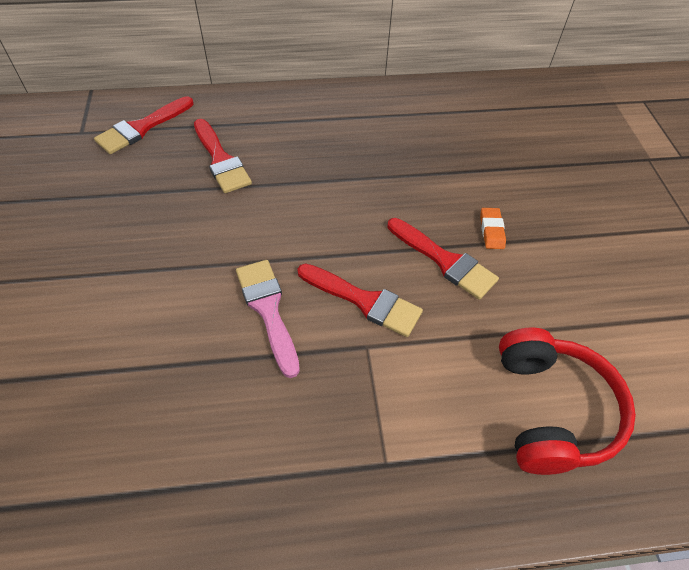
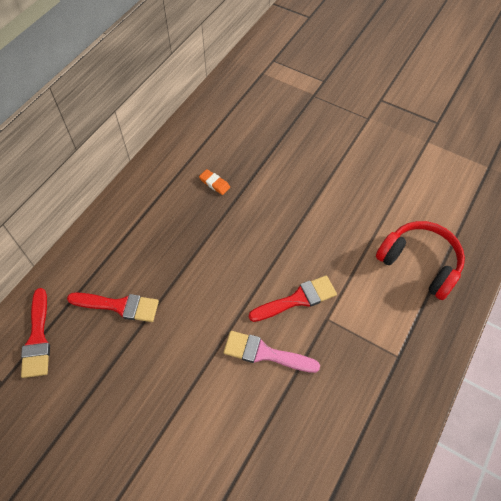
camera: 50 degrees left, 5 degrees up
(444, 261) = (302, 241): red brush -> none
(491, 230) = (300, 203): orange eraser -> orange eraser (214, 183)

